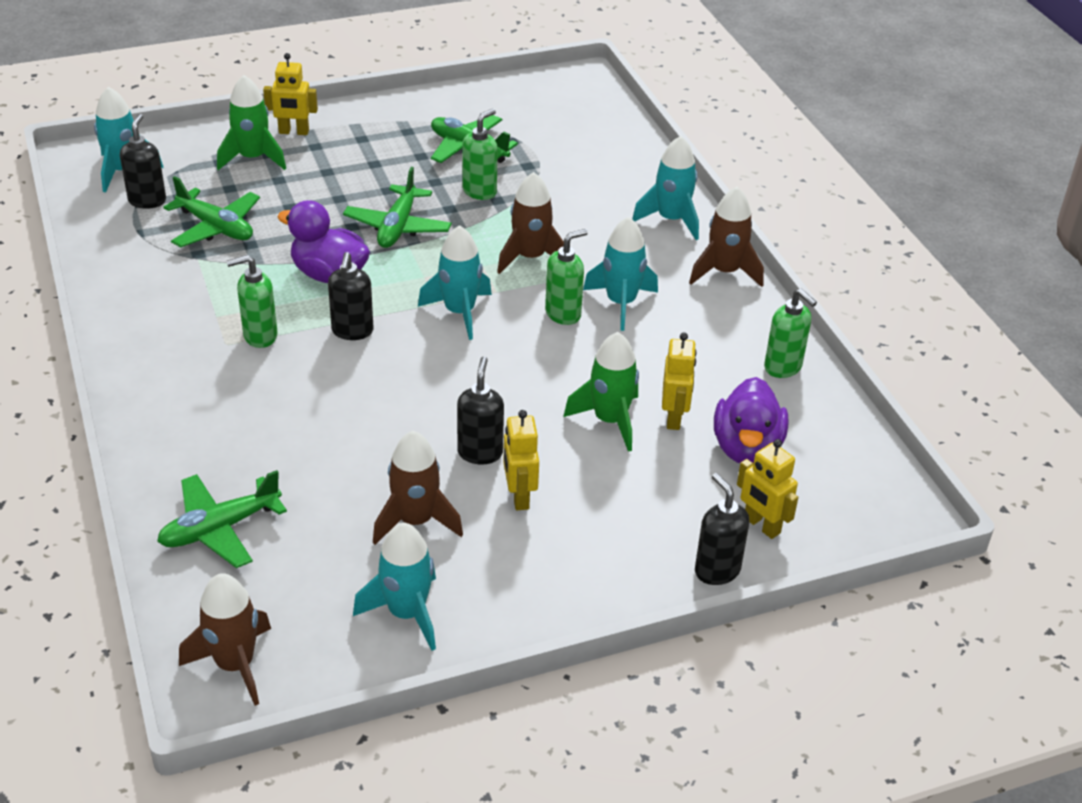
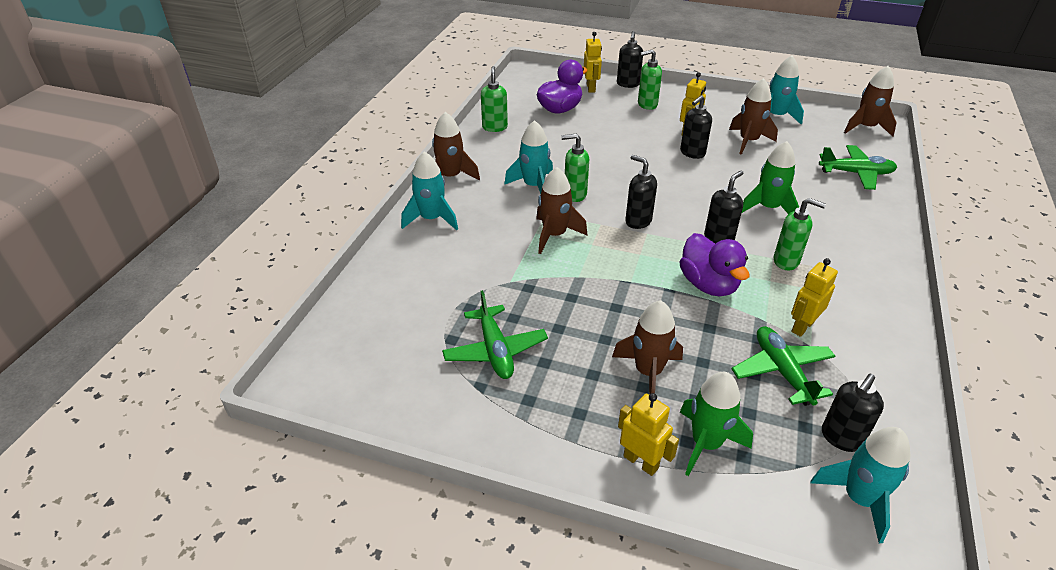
camera: 140 degrees left, 0 degrees up
(331, 182) = (648, 372): none -> brown rocket
(398, 227) = (625, 300): green plane -> none
(459, 312) = (638, 221): turquoise rocket -> black soap dispenser
(480, 191) = (532, 302): green soap dispenser -> green soap dispenser (647, 105)
(610, 420) = (611, 141): green rocket -> green rocket (768, 208)
(674, 417) = (577, 130): yellow robot -> yellow robot (802, 326)

